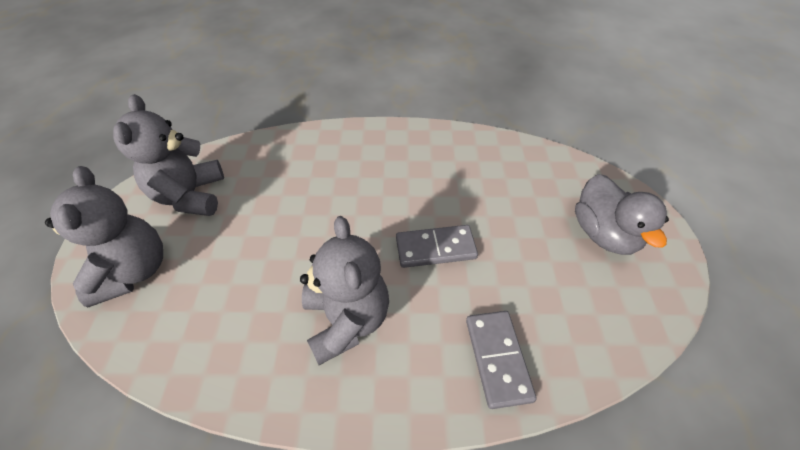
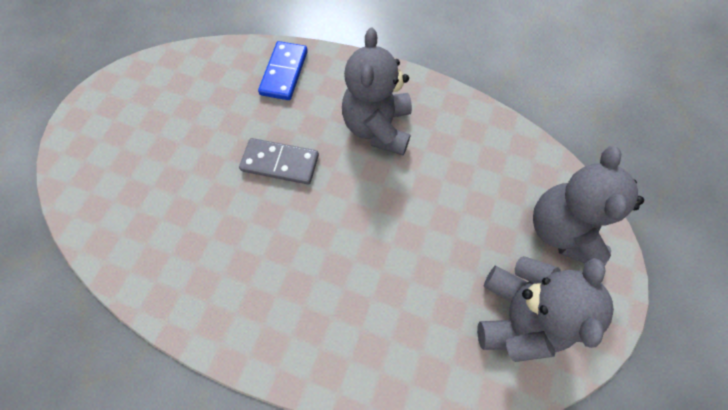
camera: 160 degrees left, 15 degrees up
(498, 359) = (284, 73): grey domino -> blue domino
(603, 234) = (129, 129): grey duck -> none

